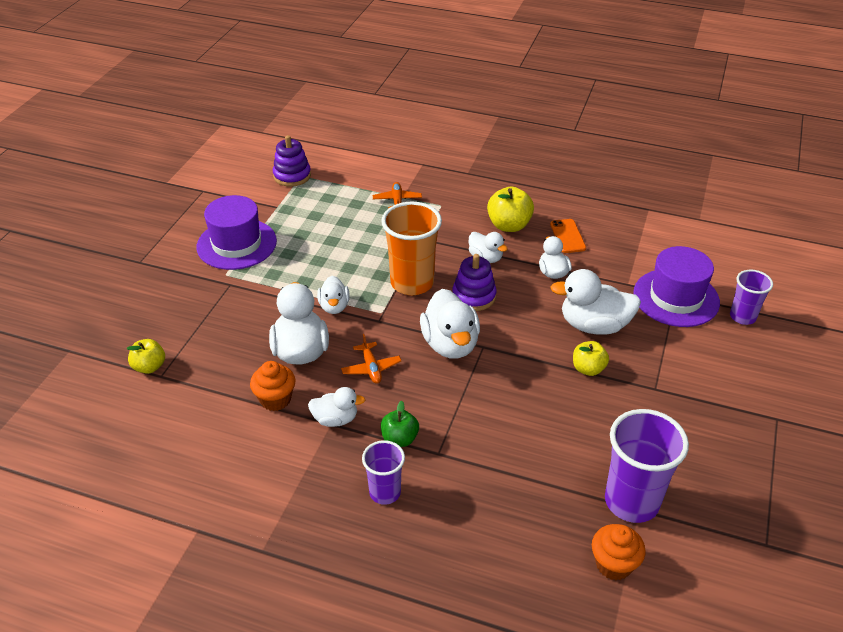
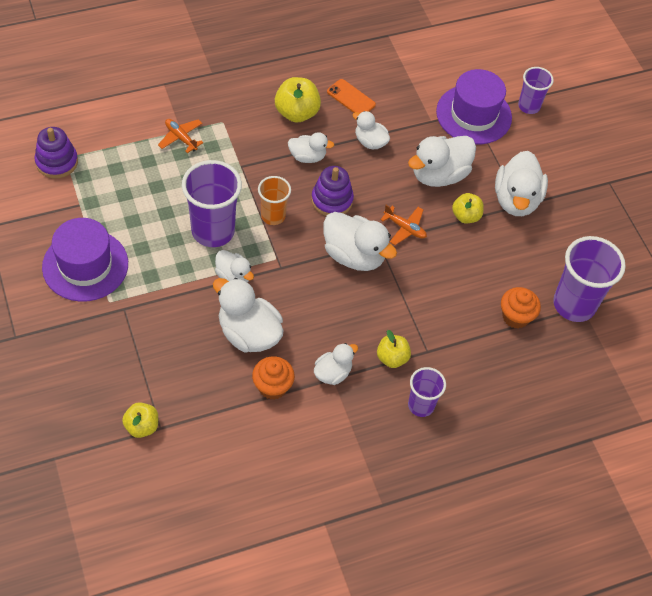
camera: 45 degrees left, 15 degrees up
(353, 269) = (213, 231): none -> purple cup
(371, 368) = (316, 313): orange plane -> orange plane (405, 228)
(399, 439) = (392, 358): green apple -> yellow apple
(412, 283) = (273, 216): orange cup -> orange cup, size x0.58
(613, 564) = (598, 356): orange cupcake -> orange cupcake (515, 317)
(654, 382) = (516, 200): none -> white duck

